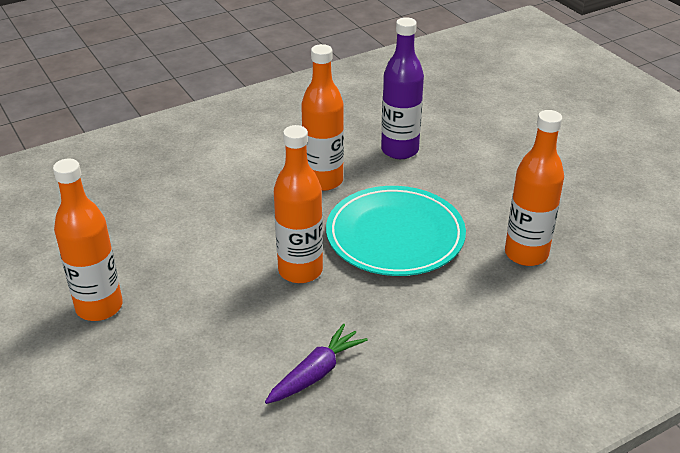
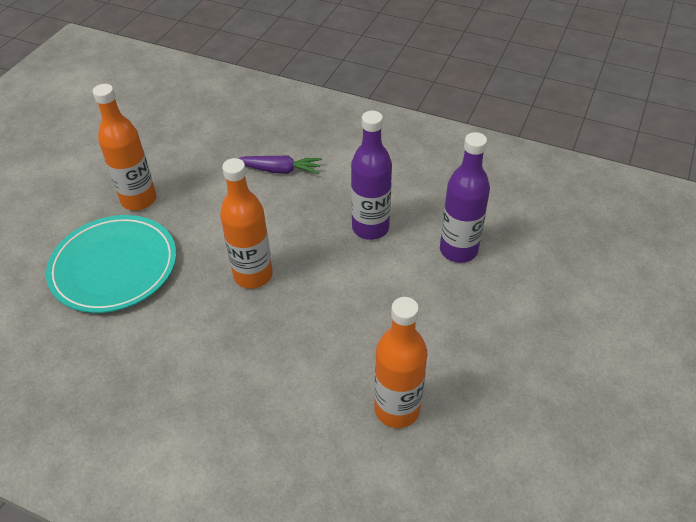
camera: 55 degrees right, 10 degrees up
(316, 373) = (152, 345): purple carrot -> purple carrot (280, 170)
(323, 181) = (370, 228): orange bottle -> purple bottle
(395, 236) = (342, 307): turquoise plate -> turquoise plate (114, 267)

